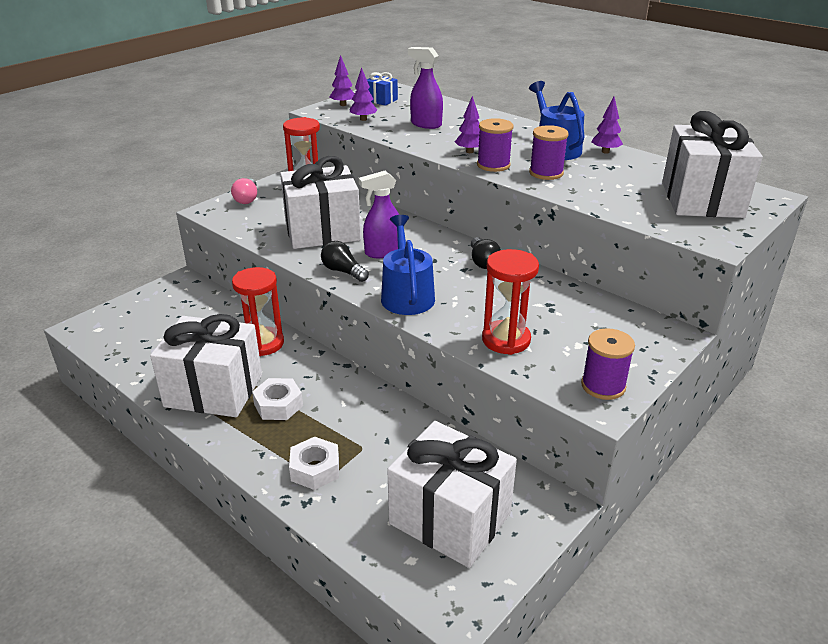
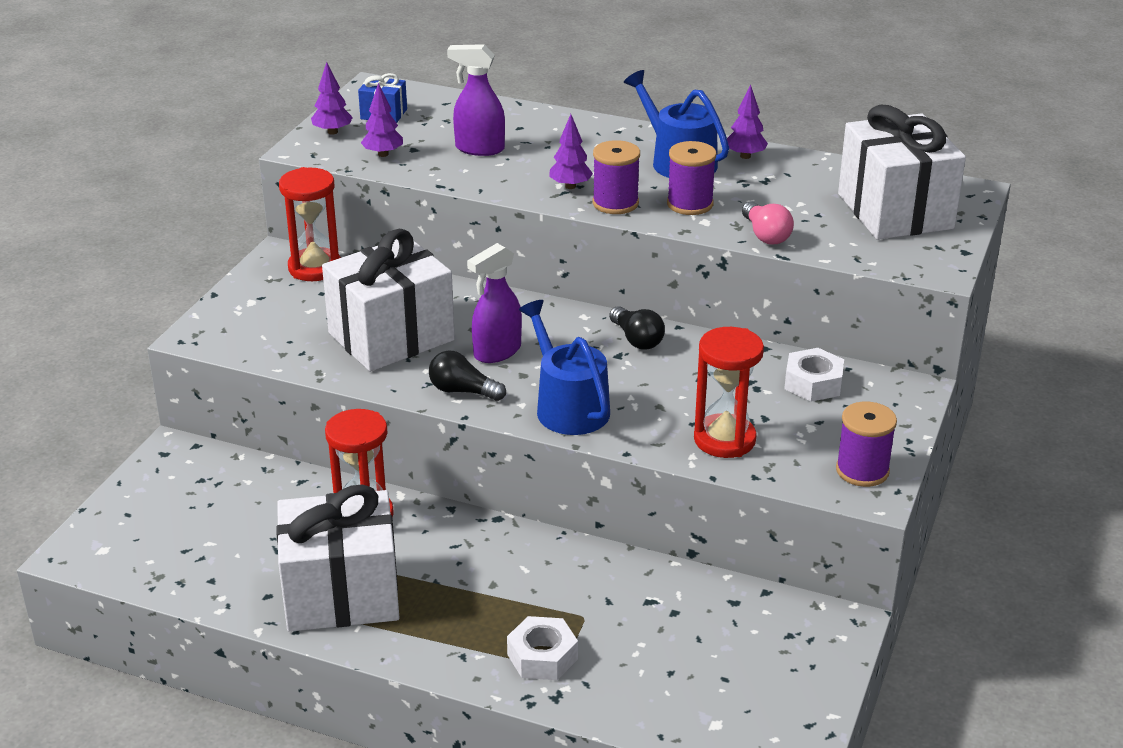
camera: 20 degrees left, 0 degrees up
(247, 199) = (241, 306): pink light bulb -> pink light bulb (765, 235)
(278, 405) = (442, 591): white nut -> white nut (813, 383)
(450, 518) = (734, 669): white gift -> none

